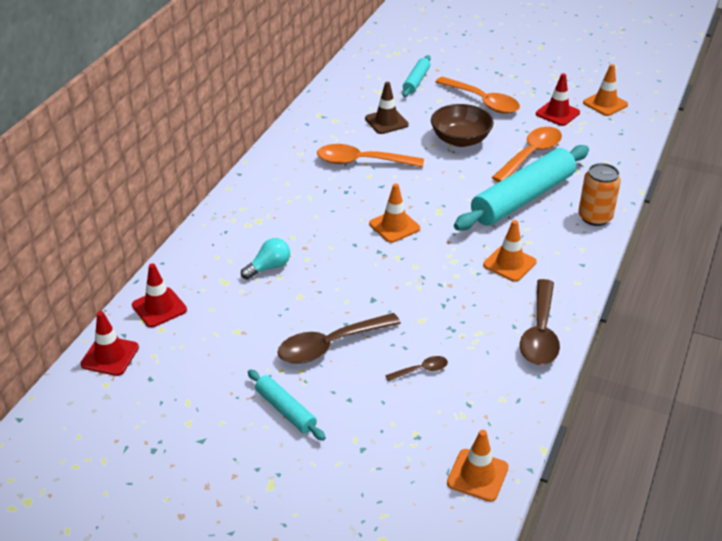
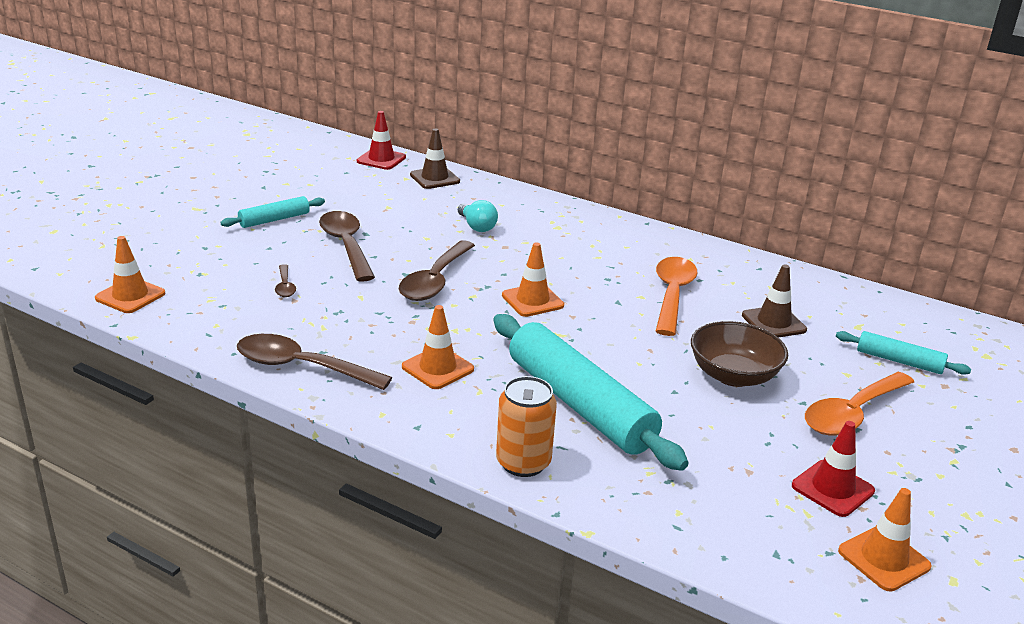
camera: 95 degrees right, 10 degrees down
(159, 307) = (434, 178): red traffic cone -> brown traffic cone
(380, 280) = (435, 281): none -> brown spoon
(530, 155) = (696, 433): orange spoon -> none

